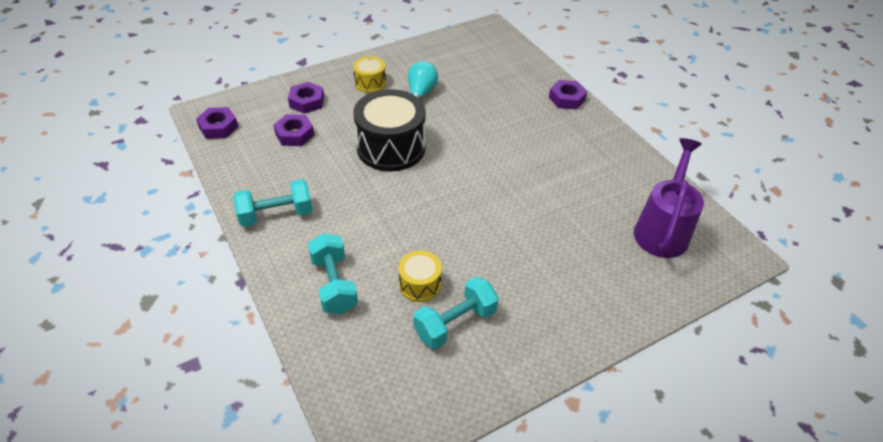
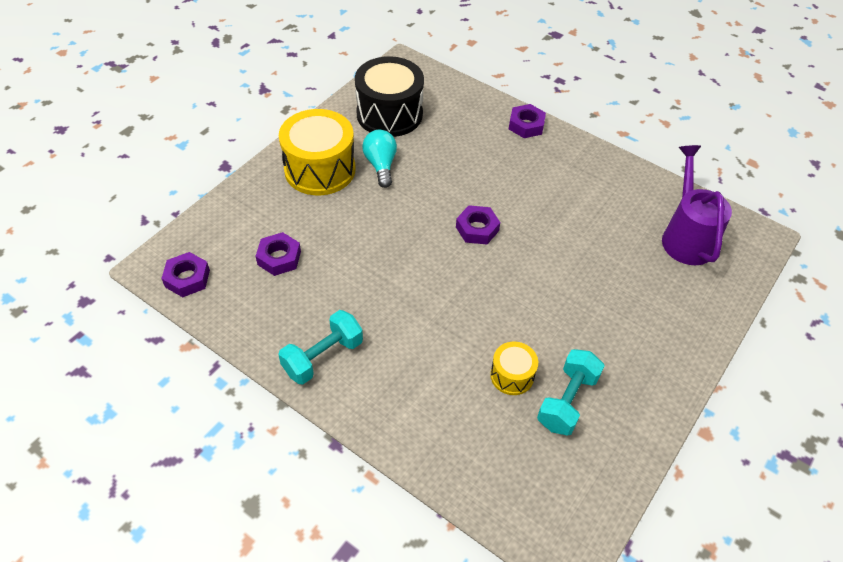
camera: 25 degrees left, 5 degrees up
(307, 102) = (266, 214): purple nut -> purple nut (477, 229)
(334, 284) = (432, 409): turquoise dumbbell -> none
(370, 83) = (320, 169): yellow drum -> yellow drum, size x1.97
(391, 147) = (390, 238): black drum -> black drum (389, 114)

